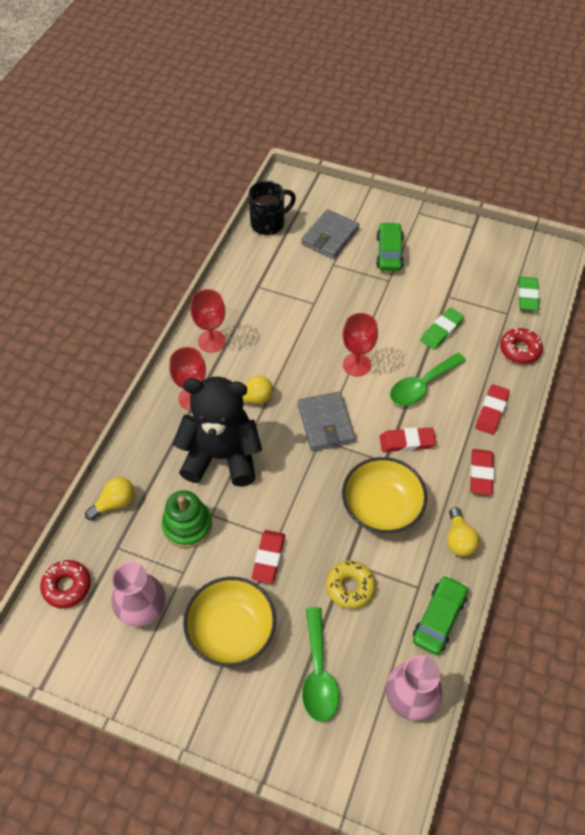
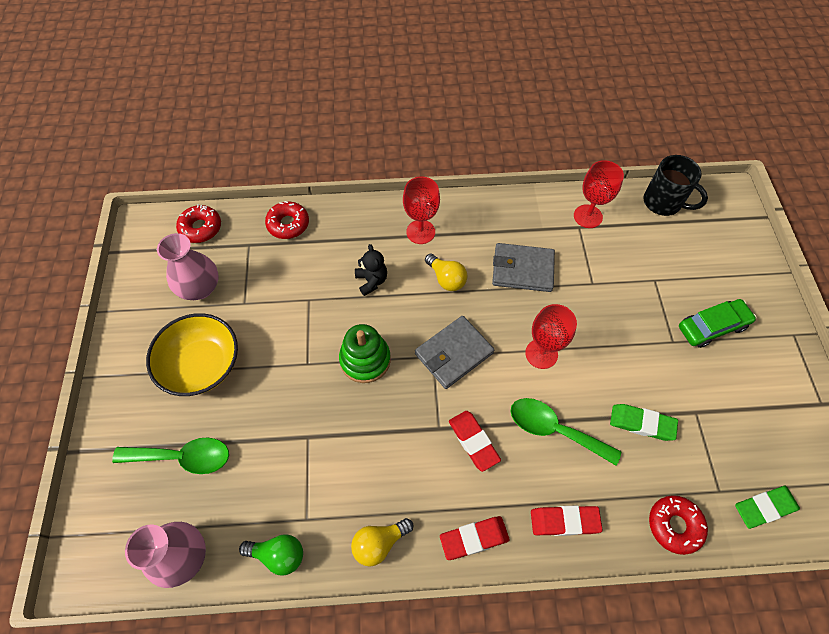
camera: 65 degrees right, 5 degrees up
(115, 503) = (288, 224): yellow light bulb -> red donut
(187, 525) = (289, 286): green stacking toy -> green stacking toy (365, 360)
(212, 341) = (491, 219): red goblet -> red goblet (588, 216)
(221, 456) = (371, 281): black teddy bear -> black teddy bear, size x0.42
(268, 558) = (284, 364): red eraser -> none
(318, 673) = (183, 457): green spoon -> green spoon turned 150 degrees counterclockwise
(330, 236) = (689, 262): grey wallet -> grey wallet (522, 269)
(350, 587) = (281, 450): yellow donut -> none
(381, 507) = (383, 446): yellow bowl -> none
(439, 618) = (278, 554): green car -> green light bulb

